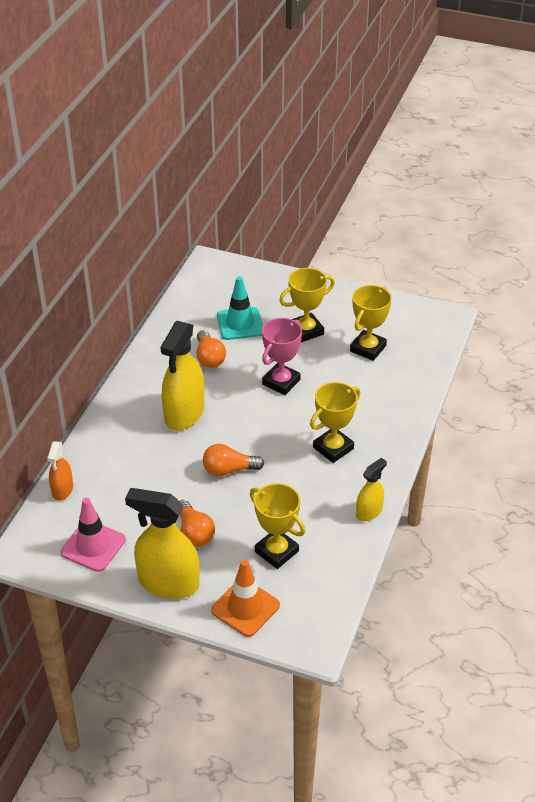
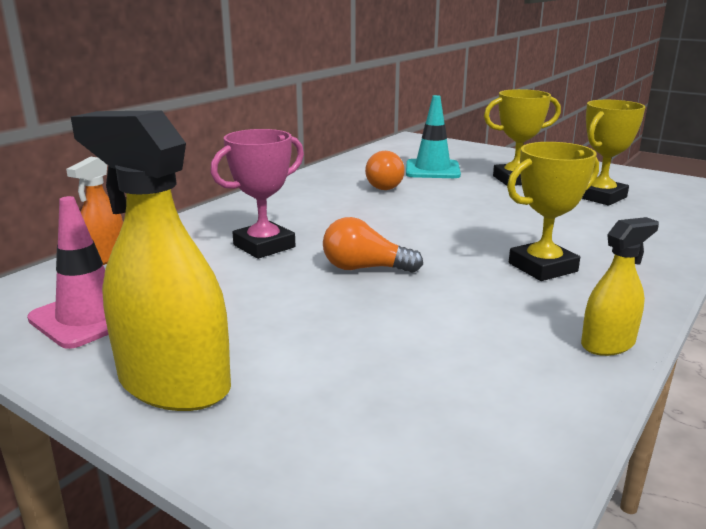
camera: 15 degrees right, 20 degrees down
(184, 413) = (327, 217): yellow spray bottle -> none
(194, 532) = (269, 325): orange light bulb -> none
(245, 608) = (305, 452): orange traffic cone -> none
(276, 551) = (409, 371): yellow trophy -> none
(281, 382) = (473, 208): pink trophy -> pink trophy (264, 246)

